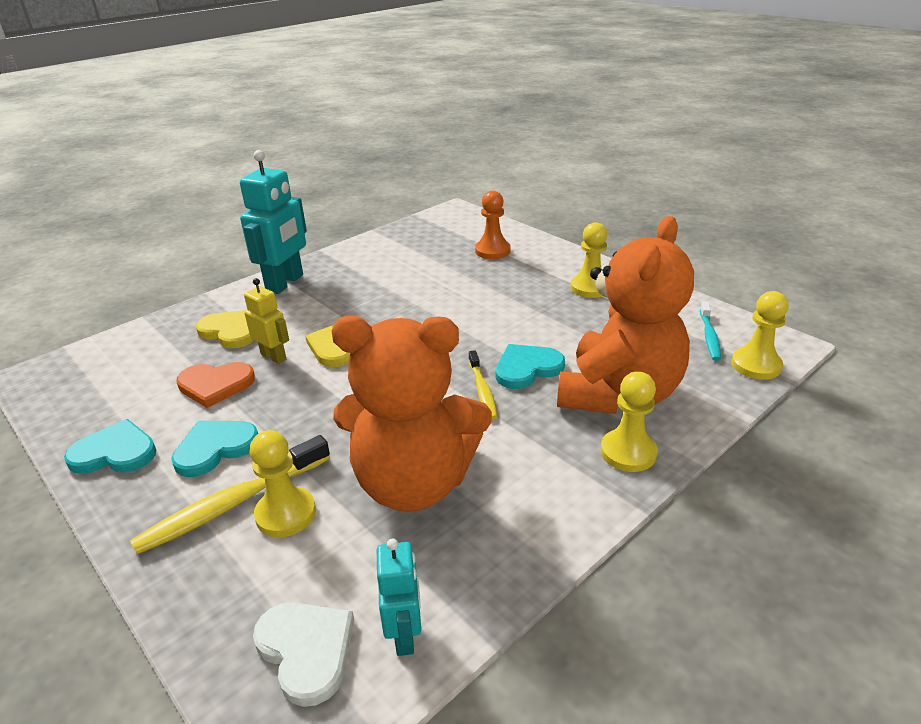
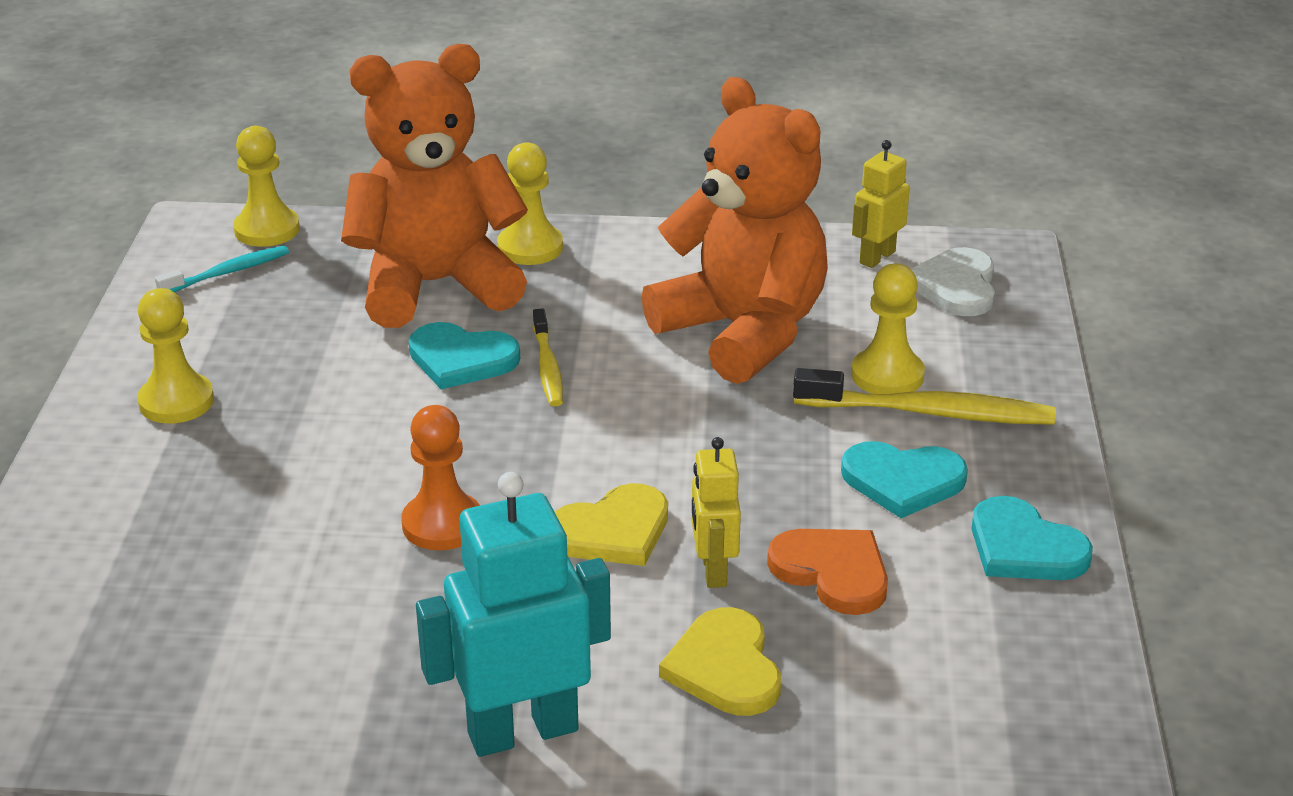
camera: 135 degrees left, 0 degrees up
(405, 634) = (877, 257): turquoise robot -> yellow robot
(482, 390) = (547, 367): yellow toothbrush -> yellow toothbrush turned 135 degrees clockwise
(492, 251) = (125, 558): orange pawn -> orange pawn (442, 524)

